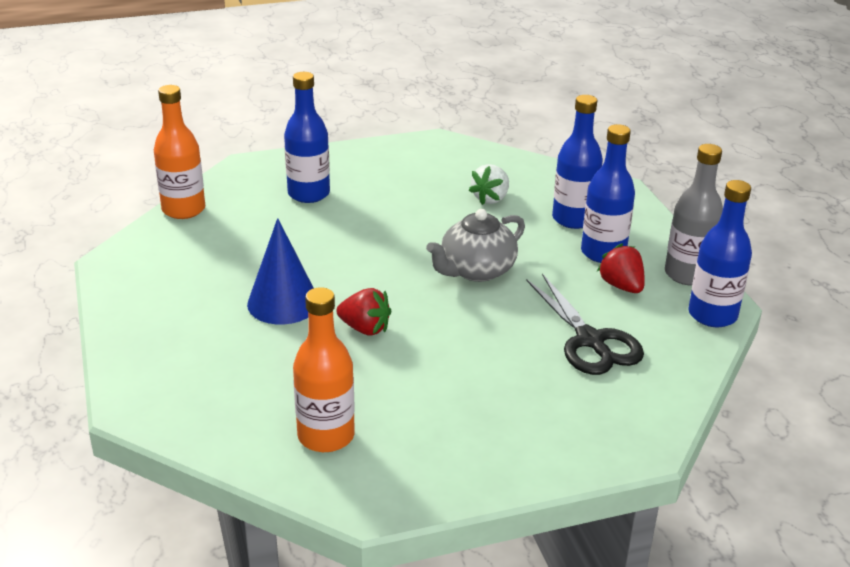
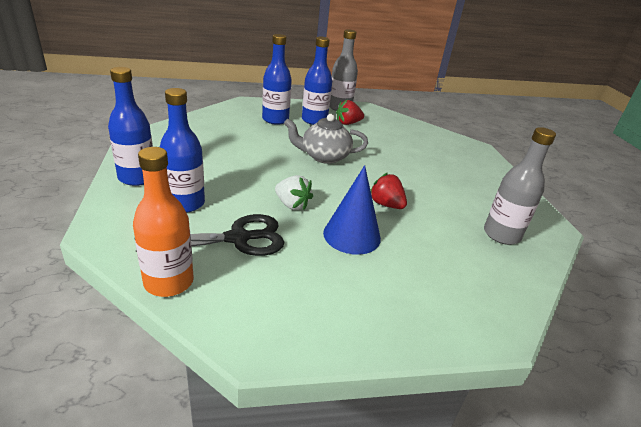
camera: 85 degrees left, 0 degrees up
(326, 436) = (501, 235): orange bottle -> grey bottle
(365, 328) = (386, 204): red strawberry -> red strawberry turned 75 degrees counterclockwise
(476, 270) = (324, 157): grey teapot -> grey teapot turned 120 degrees clockwise
(491, 198) = (237, 136): white strawberry -> white strawberry (292, 205)
(590, 340) = (397, 141): black scissors -> black scissors (238, 238)
(712, 315) = (375, 111): blue bottle -> blue bottle (137, 178)

